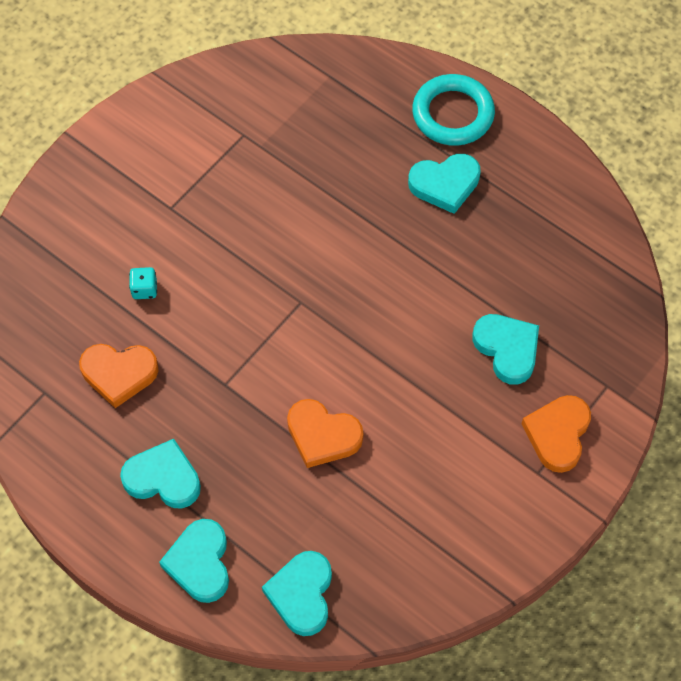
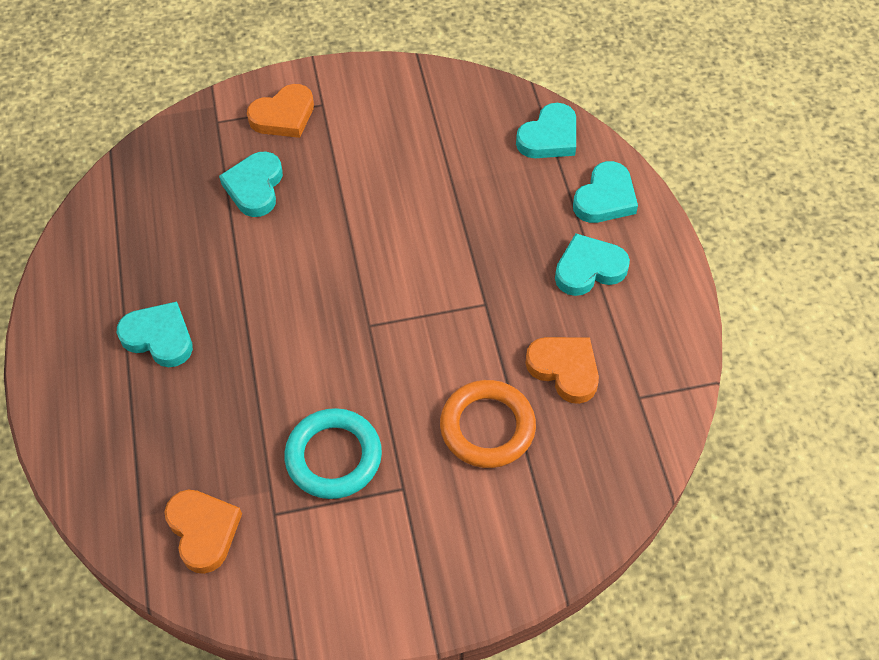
camera: 140 degrees left, 5 degrees down
(144, 289) = (487, 427): turquoise dice -> orange ring
(163, 478) = (589, 269): turquoise heart -> turquoise heart turned 105 degrees clockwise
(322, 435) = (444, 220): orange heart -> orange heart (203, 531)
(453, 114) = (82, 394): turquoise ring -> turquoise ring (333, 457)

